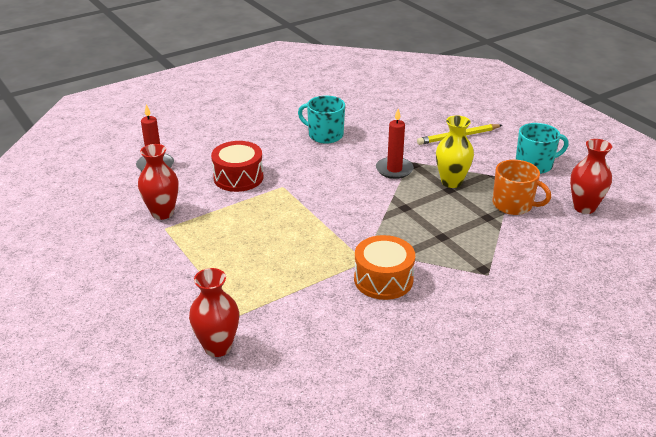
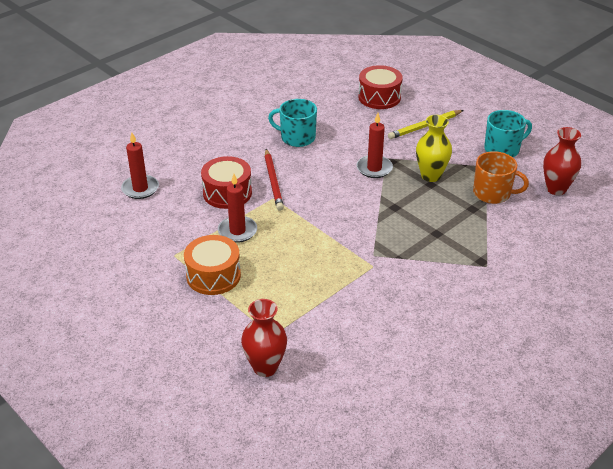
camera: 10 degrees left, 5 degrees up
(162, 213) = (166, 239): red vase -> none
(236, 213) = (237, 231): none -> red candle
(287, 172) = (273, 181): none -> red pencil
(383, 279) = (395, 282): orange drum -> orange drum (213, 275)
(419, 107) = (379, 97): none -> red drum

